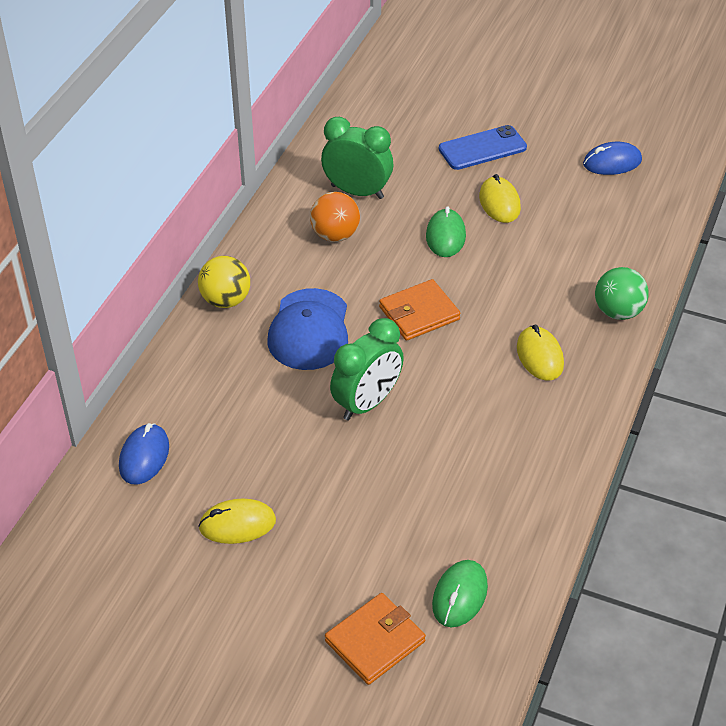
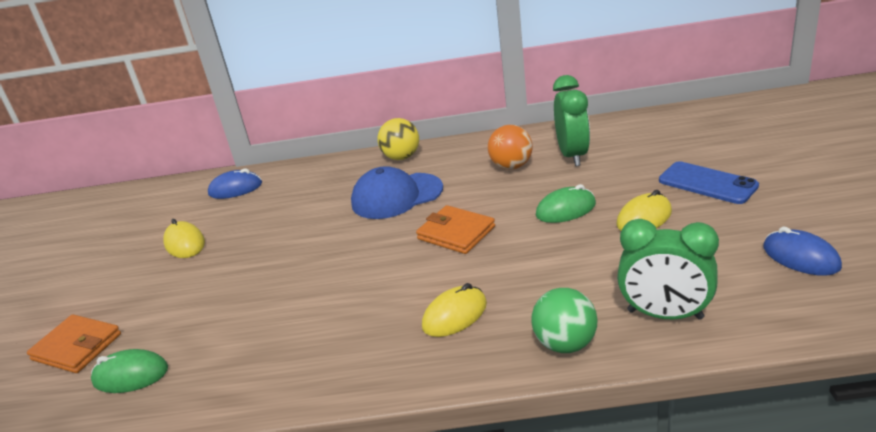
camera: 70 degrees right, 15 degrees down
(367, 403) = (333, 248): green clock -> green clock (665, 315)

